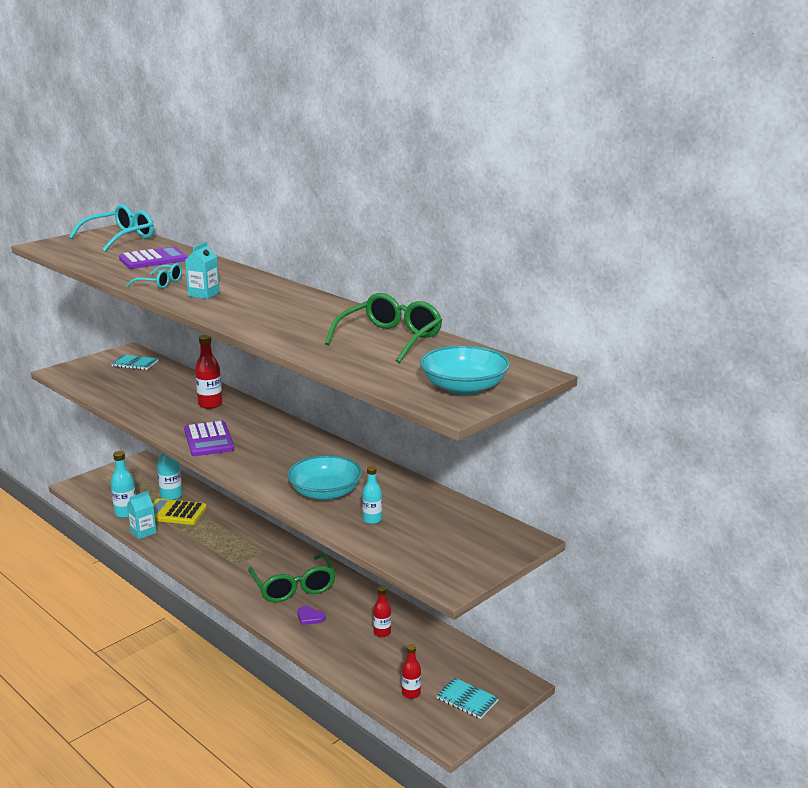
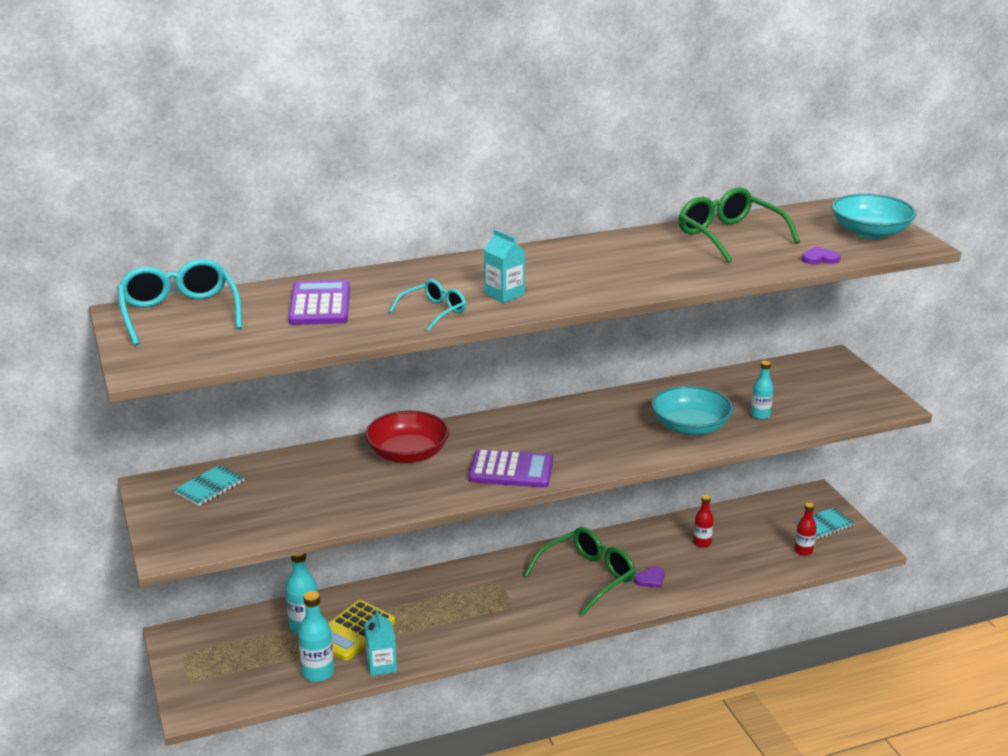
camera: 65 degrees left, 5 degrees up
(210, 404) = (408, 454): red bottle -> red bowl
(294, 587) = (588, 577): green glasses -> green glasses turned 45 degrees counterclockwise
(371, 374) = (819, 258): none -> purple heart

